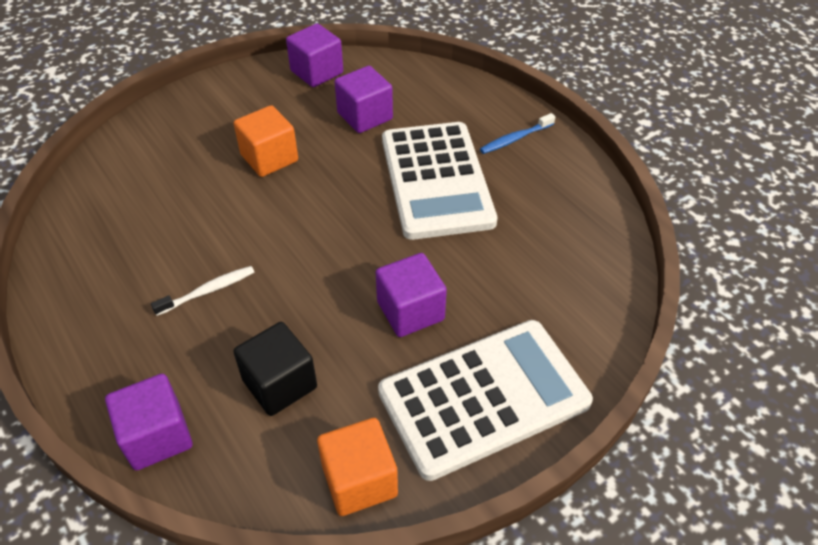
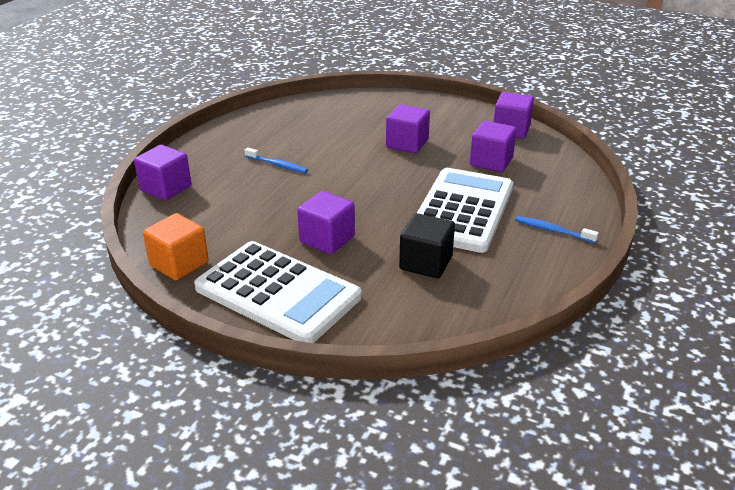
camera: 60 degrees right, 15 degrees down
(207, 291) = (277, 165): white toothbrush -> blue toothbrush
(269, 158) = (407, 144): orange cube -> purple cube
(279, 384) = (229, 212): black cube -> black cube (425, 263)
(436, 180) = (462, 210): white calculator -> white calculator turned 150 degrees clockwise

